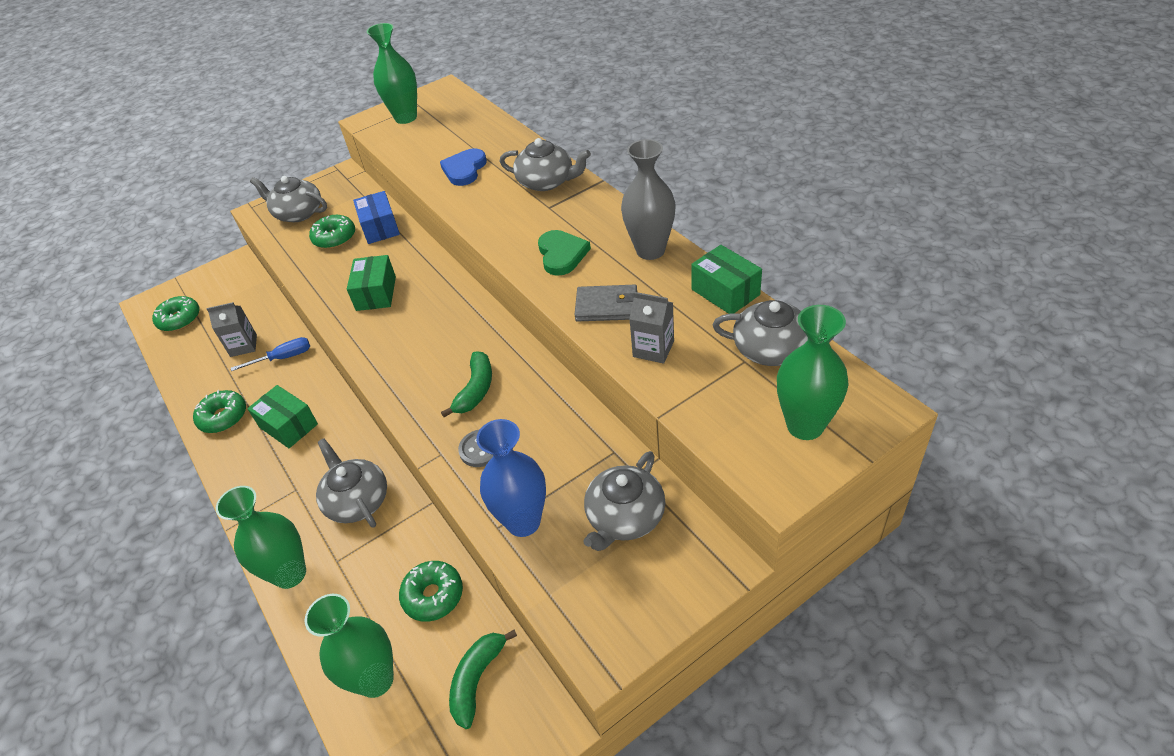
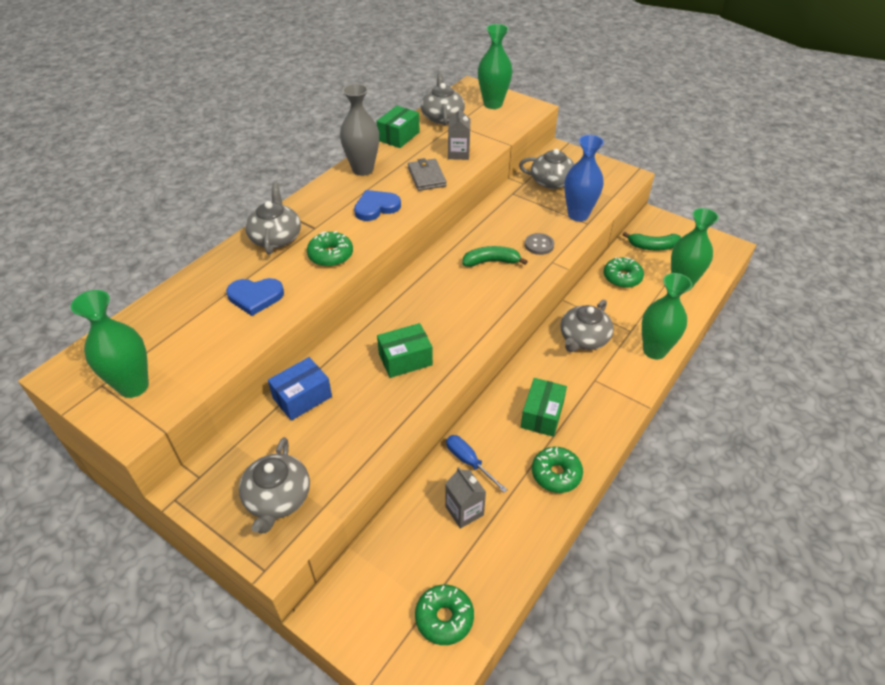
camera: 115 degrees left, 0 degrees up
(334, 238) = (324, 433): green donut -> green donut (330, 255)
(562, 254) = (376, 207): green heart -> blue heart

